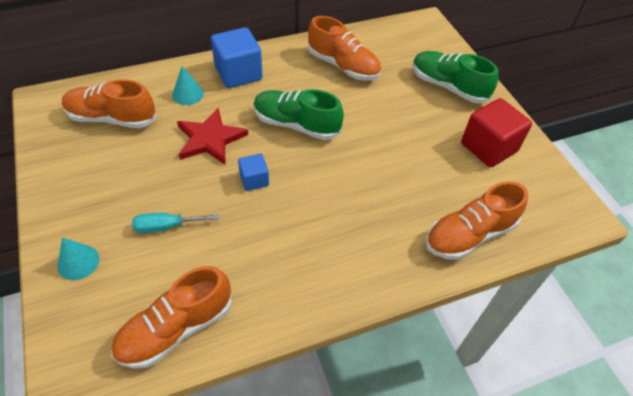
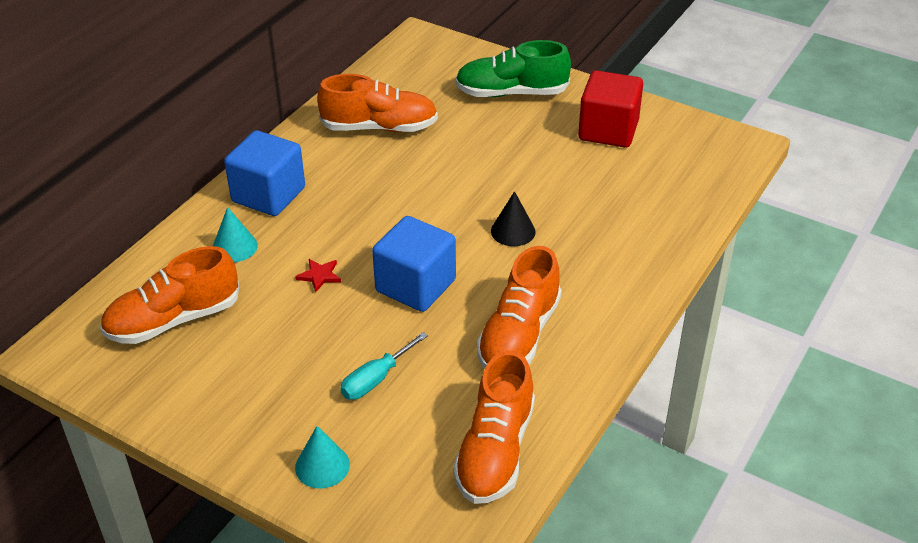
camera: 35 degrees left, 10 degrees down
(210, 139) = (319, 276): red star -> red star, size x0.45
(254, 180) = (415, 286): blue cube -> blue cube, size x1.85
(296, 125) = (397, 211): green shoe -> none
(351, 180) = (513, 231): none -> black cone
(469, 235) = (668, 215): orange shoe -> orange shoe (519, 335)

